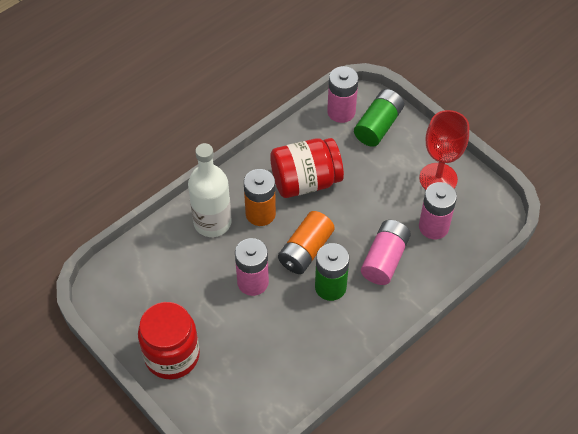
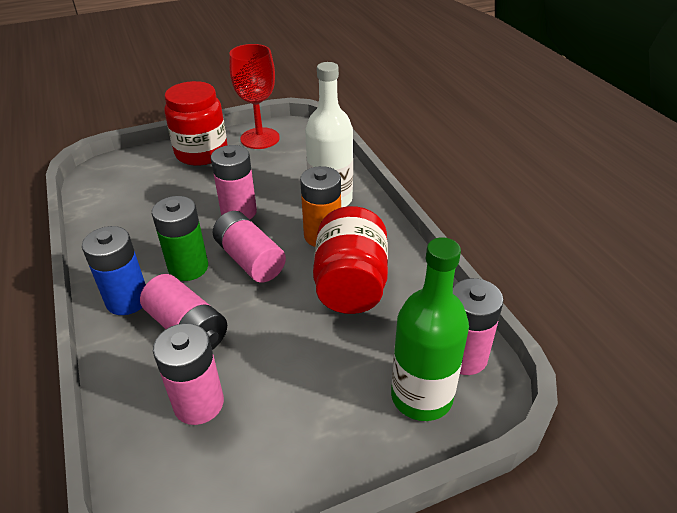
camera: 110 degrees right, 15 degrees down
(306, 250) = (250, 260): orange battery -> pink battery
(378, 126) = (421, 396): green battery -> green bottle
(378, 309) = (127, 300): none -> blue battery
(438, 179) = (280, 445): red goblet -> red goblet (260, 138)

